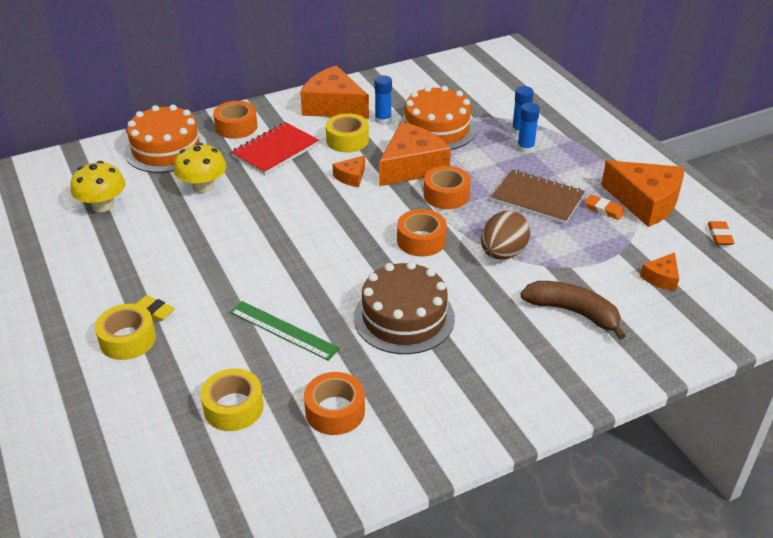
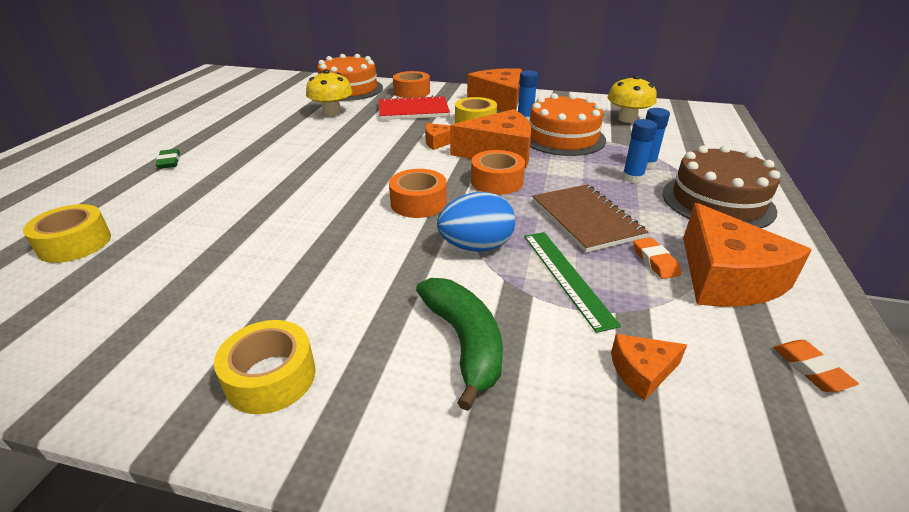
camera: 40 degrees right, 5 degrees down
(103, 205) = (262, 102): yellow mushroom -> yellow mushroom (627, 119)
(128, 339) = (124, 169): yellow tape -> yellow tape (271, 377)
(154, 311) = (169, 162): yellow eraser -> green eraser
(283, 330) = (207, 212): green ruler -> green ruler (566, 277)
(335, 411) = (114, 291): orange tape -> none
(404, 317) = (300, 251): brown cake -> brown cake (717, 201)
(502, 253) = (476, 247): brown egg -> blue egg
(573, 312) = (464, 342): brown banana -> green banana
(719, 235) = (810, 369): orange eraser -> orange eraser turned 60 degrees counterclockwise

